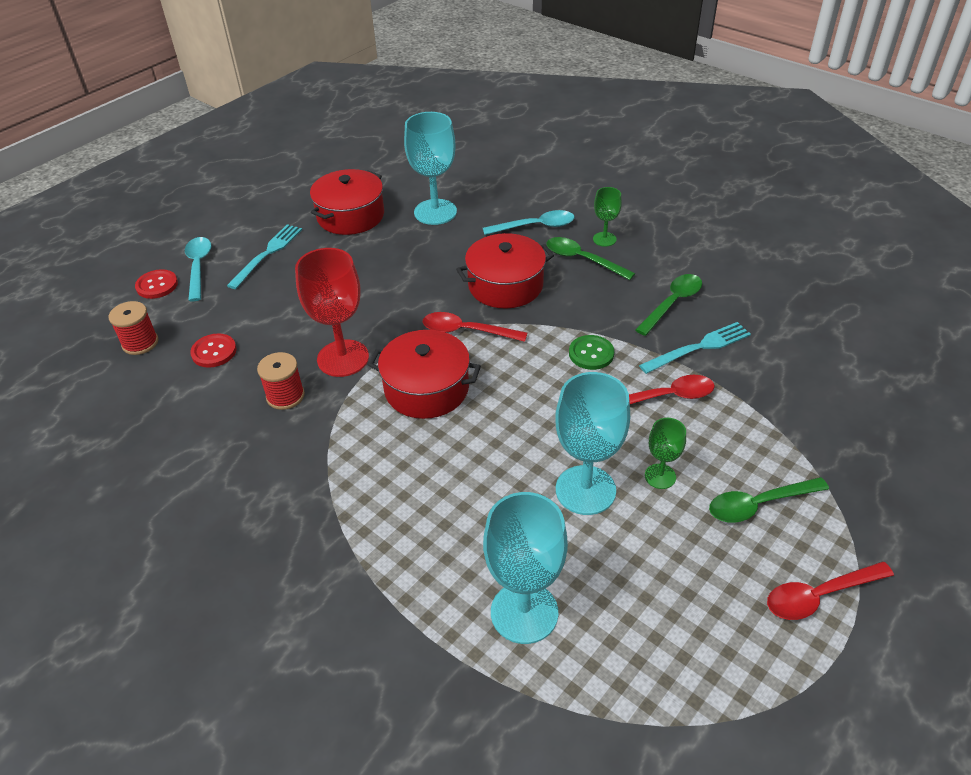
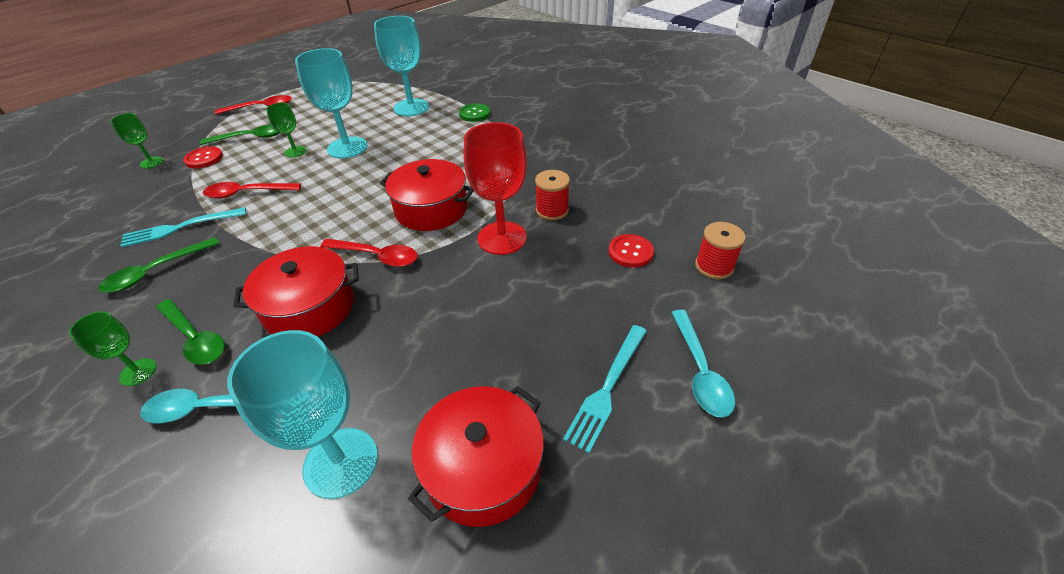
camera: 175 degrees left, 0 degrees up
(157, 285) = (741, 343): red button -> red button (204, 159)
(591, 354) = (276, 228): green button -> green button (474, 114)
(854, 441) = (151, 162): none -> green goblet

